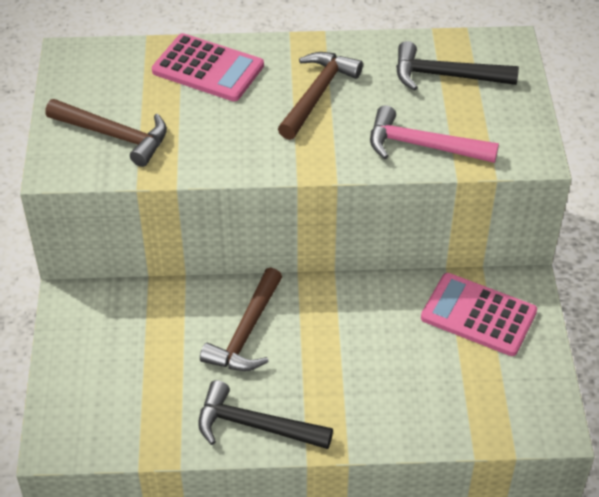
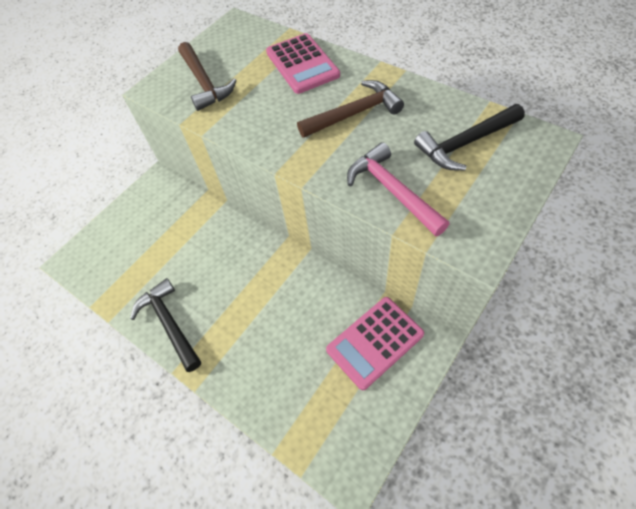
camera: 45 degrees right, 10 degrees up
(246, 332) = (223, 258): brown hammer -> none
(446, 76) = (465, 143): black hammer -> black hammer turned 75 degrees counterclockwise
(478, 315) = (375, 342): pink calculator -> pink calculator turned 105 degrees counterclockwise

